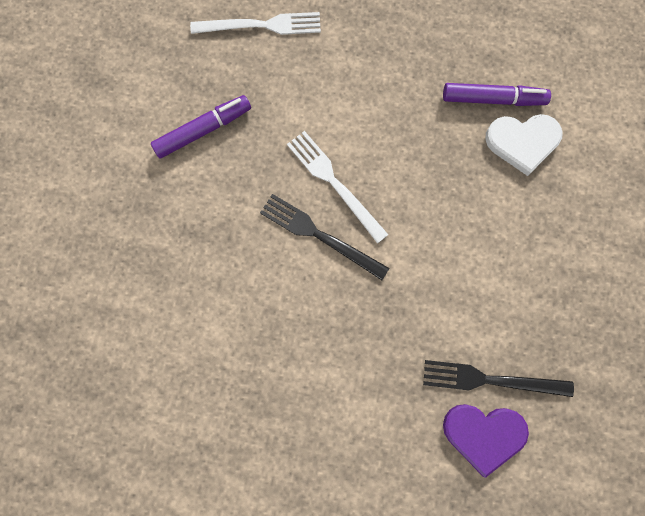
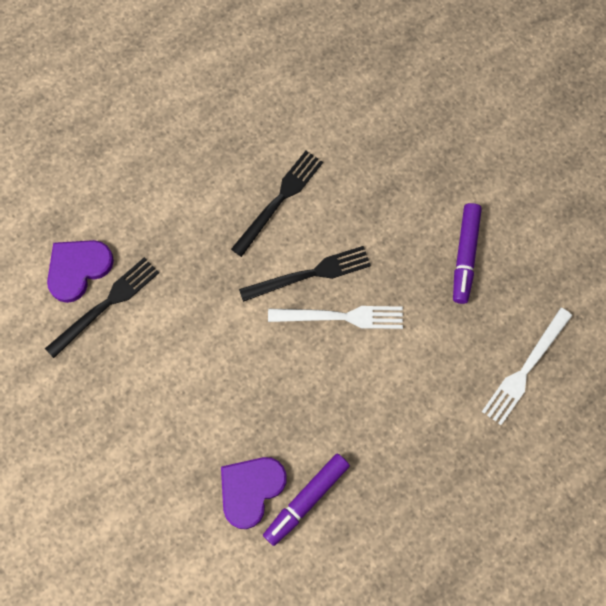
camera: 130 degrees right, 5 degrees down
(275, 314) = (279, 200): none -> black fork
(522, 142) = (250, 490): white heart -> purple heart

